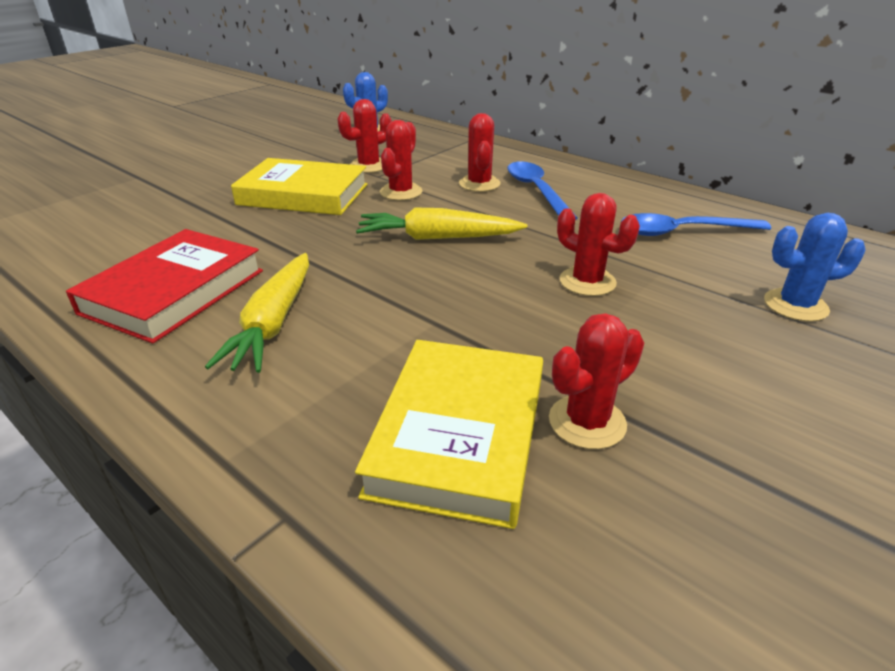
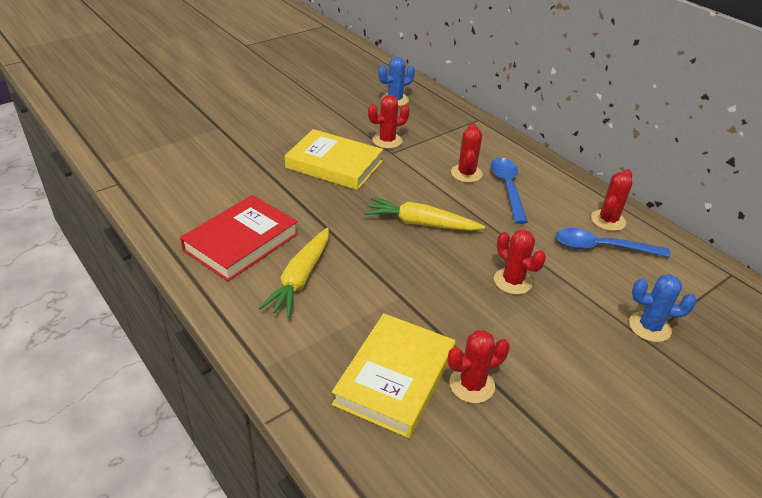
camera: 10 degrees right, 5 degrees up
(401, 192) = (405, 173): red cactus -> red cactus (608, 220)

